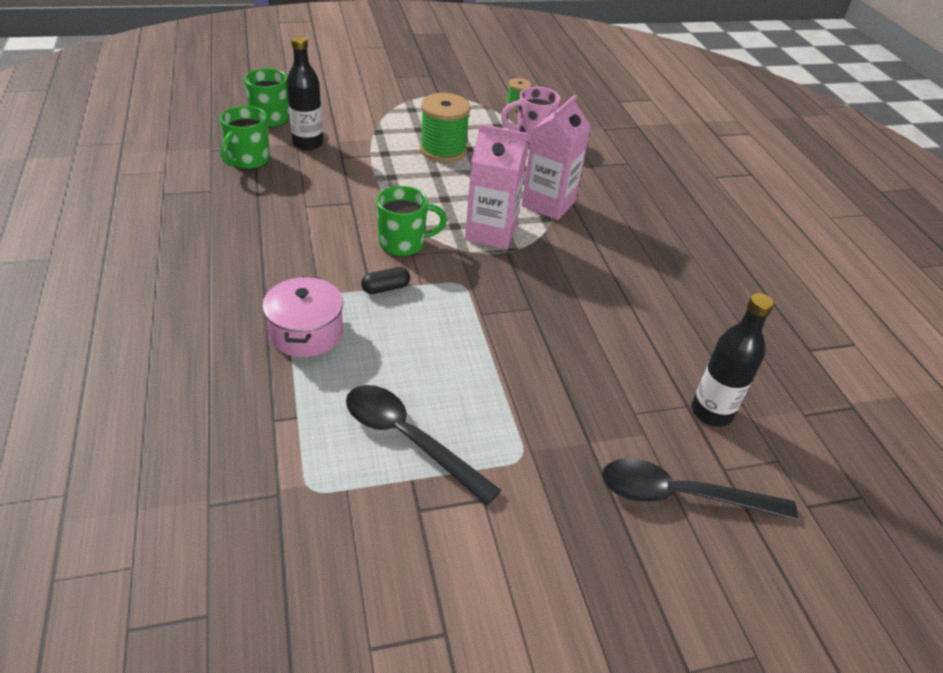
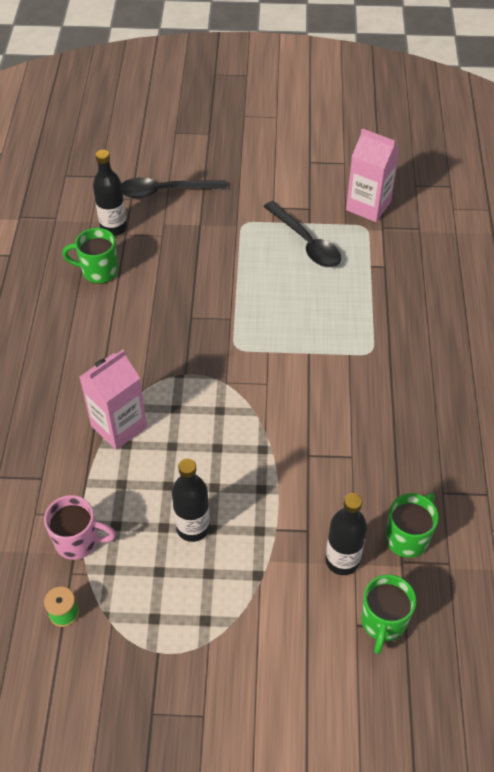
camera: 160 degrees left, 10 degrees up
(306, 332) = (361, 322): pink pot -> none
(385, 288) = (296, 351): black capsule -> none
(403, 244) = (271, 395): green mug -> green mug (98, 271)
(443, 150) = (193, 527): green spool -> black bottle
(491, 232) = (190, 397): pink carton -> pink carton (368, 206)
(681, 495) = (165, 191): black spoon -> black spoon turned 150 degrees clockwise

